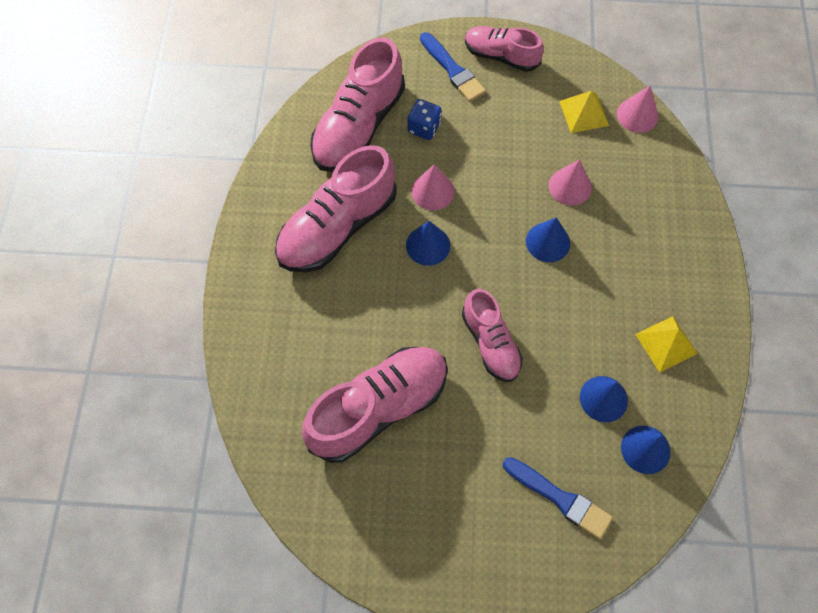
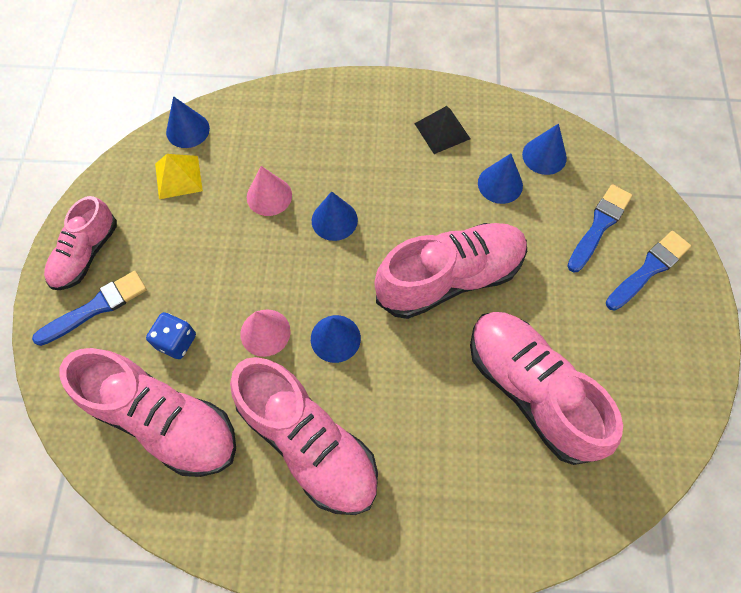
camera: 90 degrees left, 0 degrees up
(490, 343) = (449, 278): pink shoe -> pink shoe, size x1.65
(509, 545) = (649, 269): none -> blue brush
(637, 115) = (187, 130): pink cone -> blue cone
(666, 343) = (442, 131): yellow pyramid -> black pyramid

